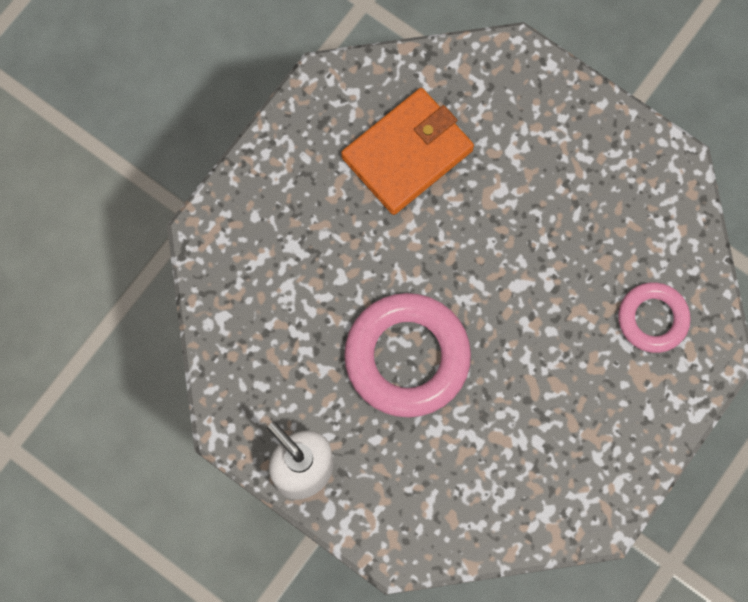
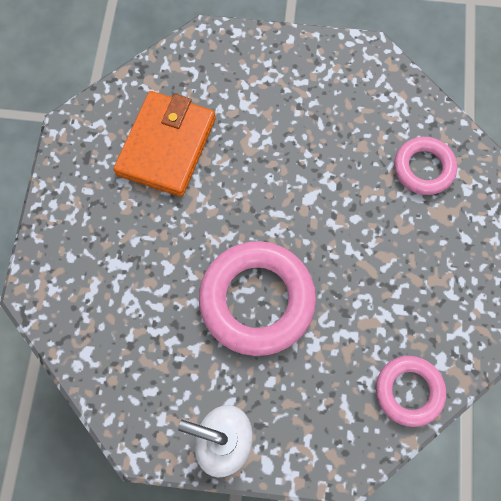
camera: 30 degrees left, 5 degrees down
(498, 522) = (409, 391): none -> pink ring

